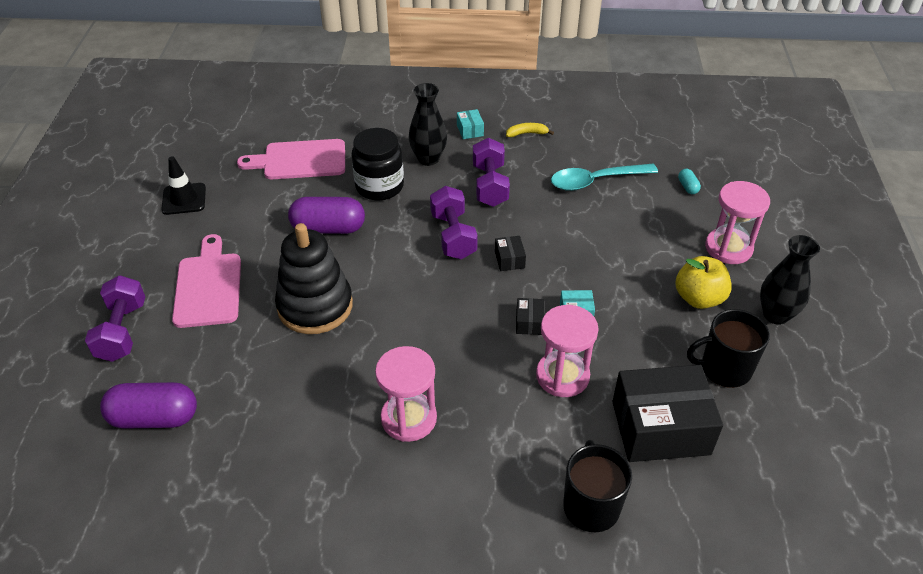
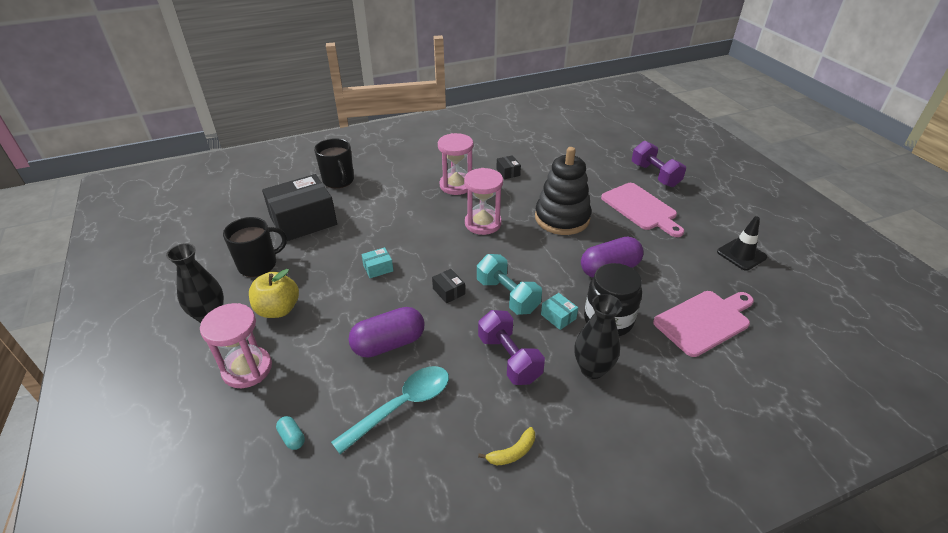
camera: 155 degrees right, 5 degrees down
(154, 418) = (586, 152): purple capsule -> purple capsule (389, 343)
(453, 236) = (507, 296): purple dumbbell -> turquoise dumbbell
(470, 130) = (581, 430): turquoise box -> turquoise box (558, 316)
(529, 322) = (410, 252): black box -> black box (508, 172)
(562, 376) = (374, 228): pink hourglass -> pink hourglass (483, 223)

